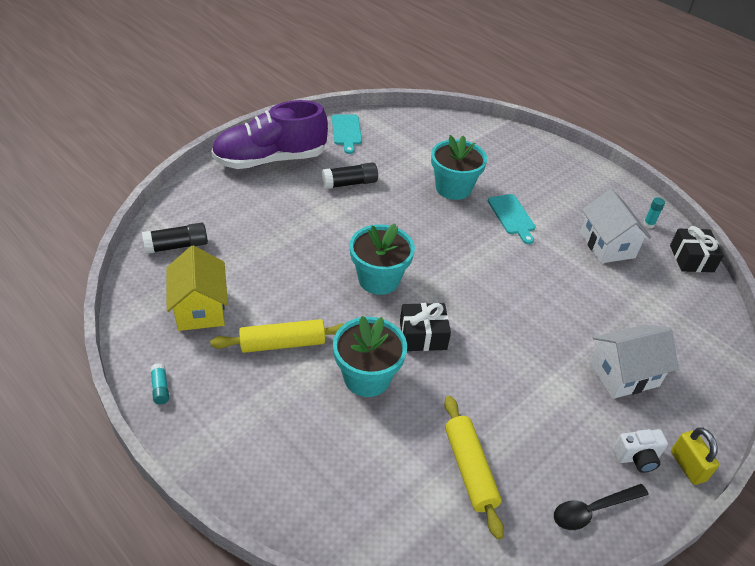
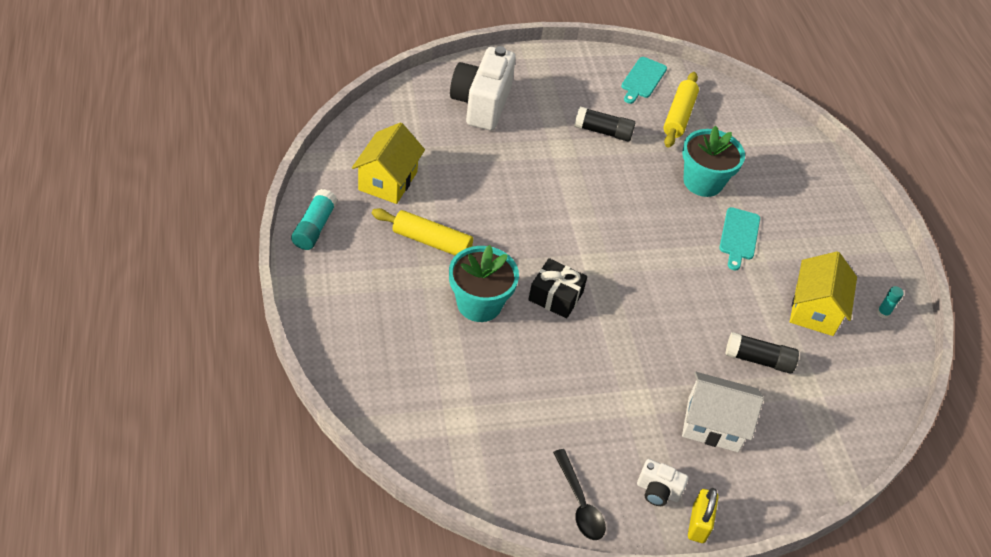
camera: 30 degrees right, 5 degrees up
(160, 388) = (314, 227): turquoise glue stick -> turquoise glue stick, size x1.77
(177, 246) = (406, 119): black glue stick -> black glue stick (758, 360)
(234, 205) = (481, 104): none -> white camera
(270, 160) = (546, 76): purple shoe -> none
(379, 279) = (557, 230): turquoise flower pot -> none
(470, 469) = (504, 416): yellow rolling pin -> yellow rolling pin (679, 116)
(592, 510) = (579, 503): black spoon -> black spoon turned 120 degrees counterclockwise
(607, 245) = (814, 310): white house -> yellow house
(691, 258) = (896, 367): black gift -> none

